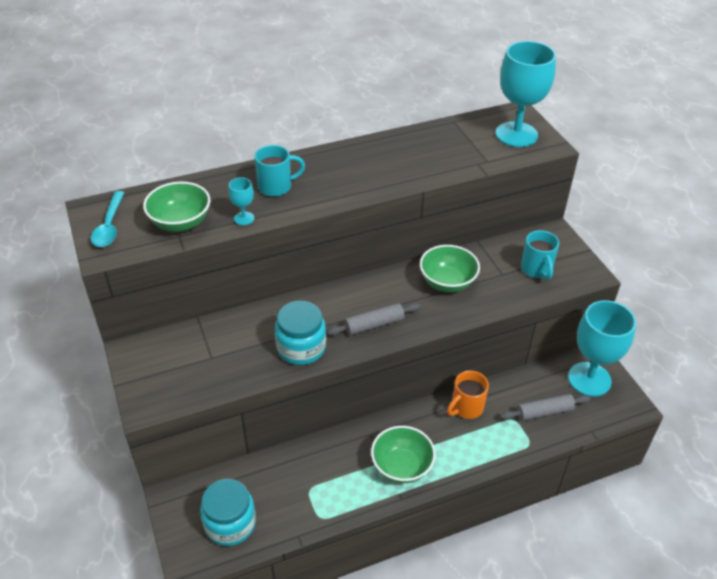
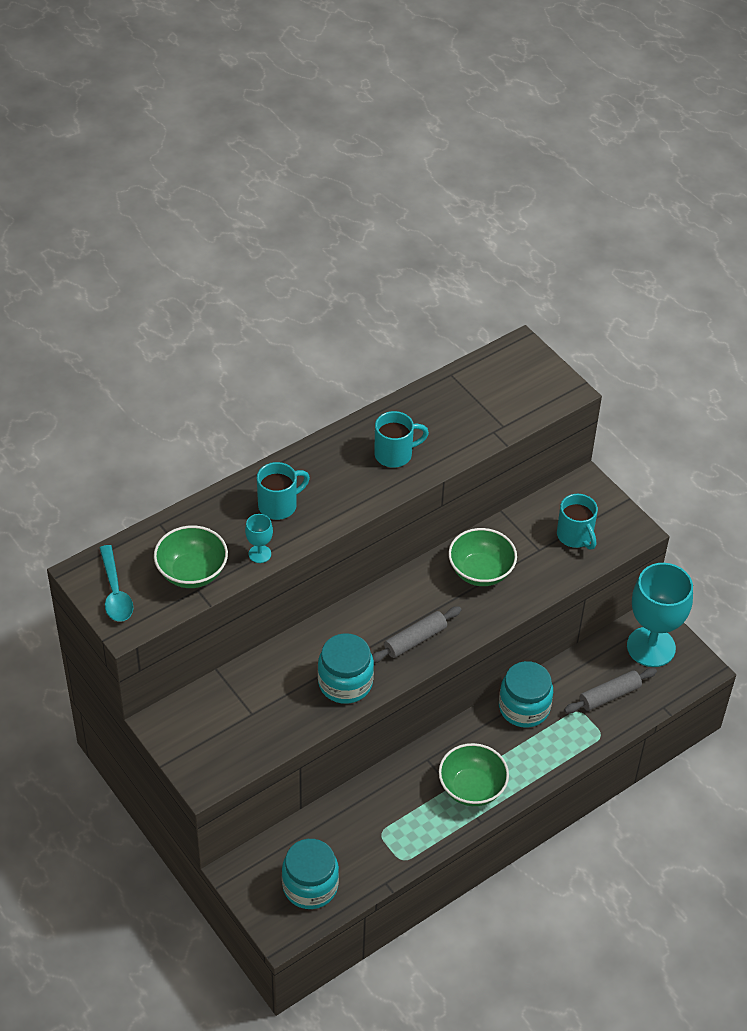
camera: 15 degrees left, 5 degrees up
(388, 166) = (395, 454): none -> turquoise mug
(466, 407) = (524, 707): orange mug -> turquoise jar
(516, 134) = (527, 381): turquoise goblet -> none

